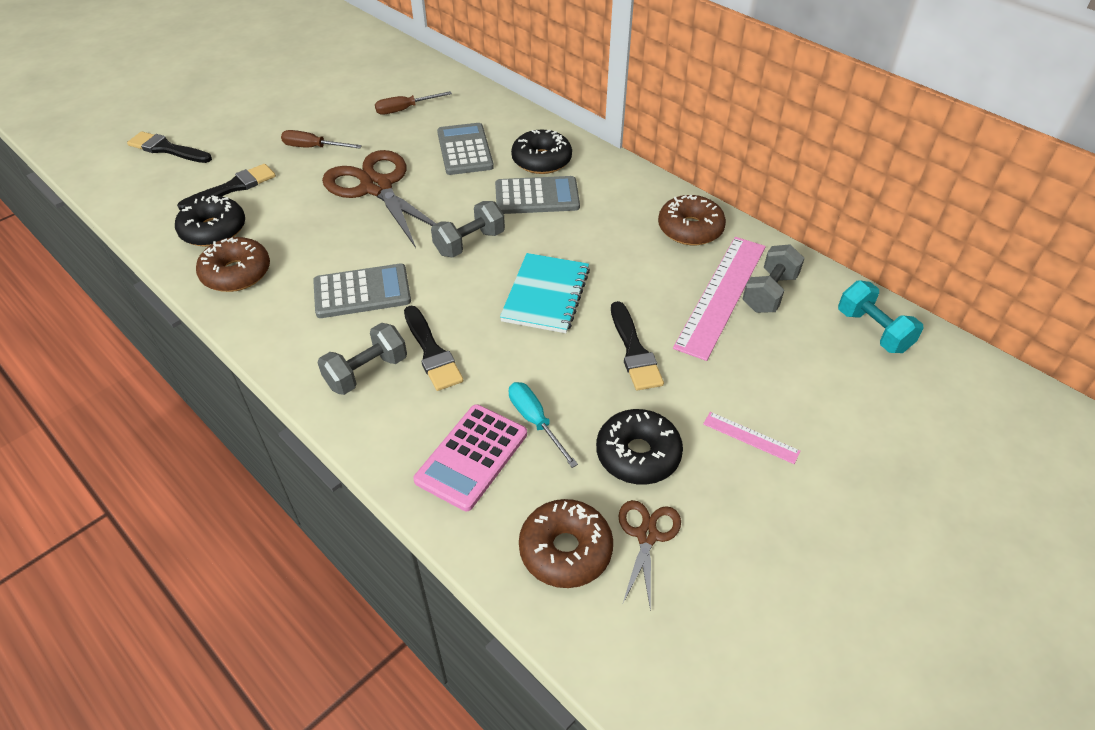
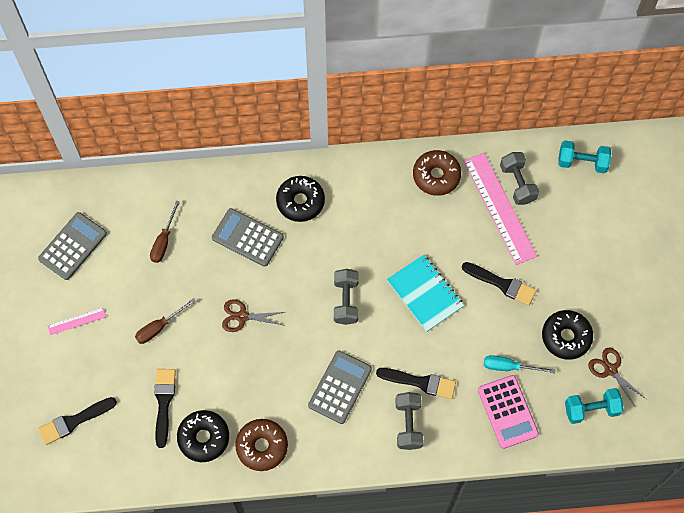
camera: 50 degrees left, 20 degrees up
(376, 187) = (242, 316): brown scissors -> brown scissors, size x0.50
(537, 196) = (334, 232): grey calculator -> grey calculator (73, 246)
(565, 550) = (591, 409): brown donut -> turquoise dumbbell
(751, 437) = (596, 280): pink ruler -> pink ruler (77, 321)

